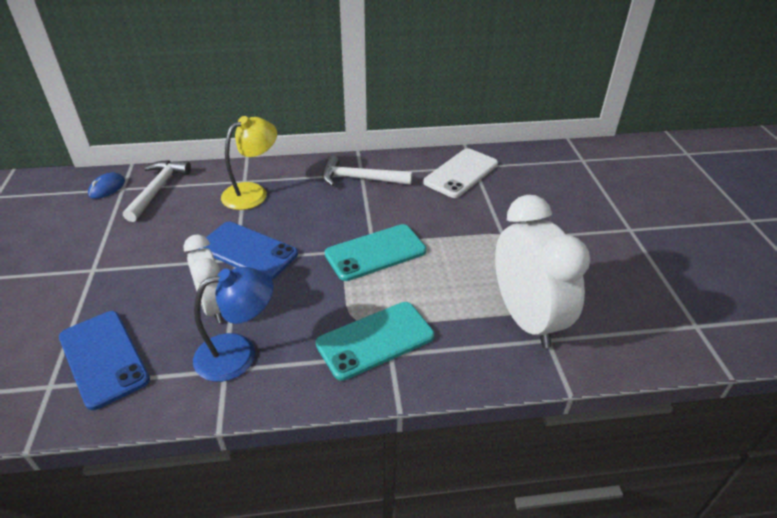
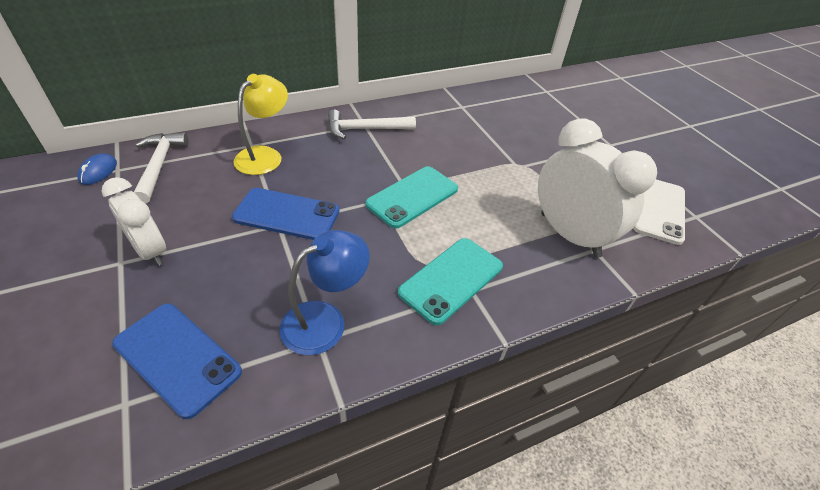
camera: 20 degrees left, 5 degrees up
(214, 307) = (277, 277): white clock -> white clock (150, 251)
(461, 173) = (454, 114): white phone -> white phone (658, 209)

